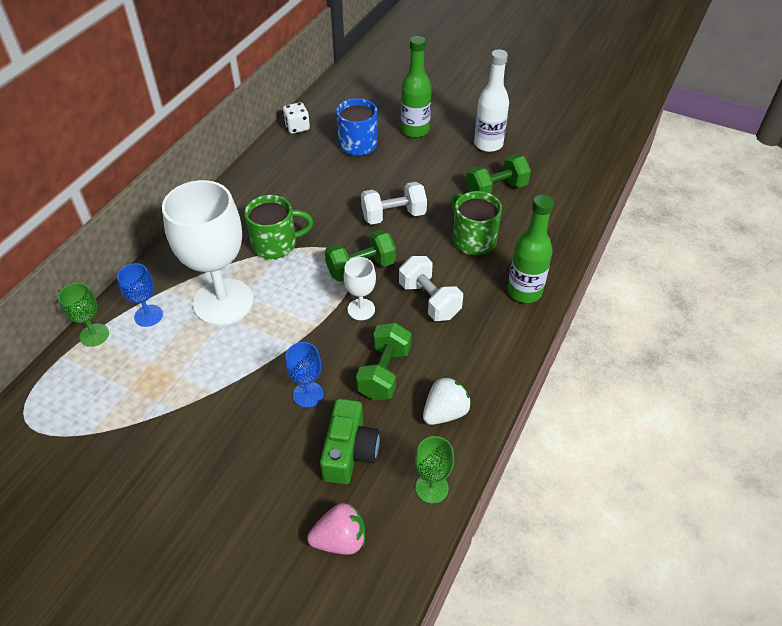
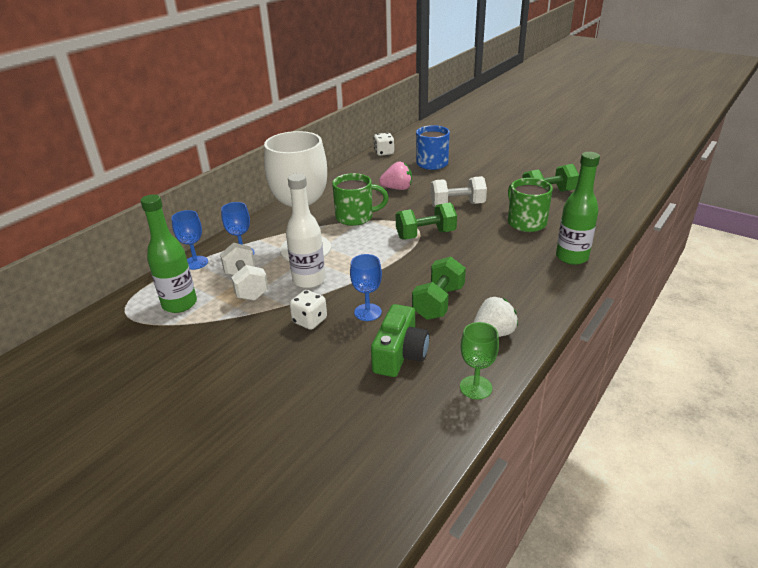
camera: 10 degrees right, 15 degrees down
(94, 335) = (196, 263): green goblet -> blue goblet
(244, 413) = (309, 321): none -> white dice
(340, 540) = (382, 418): pink strawberry -> pink strawberry (397, 188)
(361, 309) = (422, 260): white goblet -> none
(415, 130) = (480, 157): green bottle -> green bottle (179, 304)
(429, 300) = (484, 258): white dumbbell -> white dumbbell (246, 285)
(488, 144) = (542, 167): white bottle -> white bottle (309, 280)

